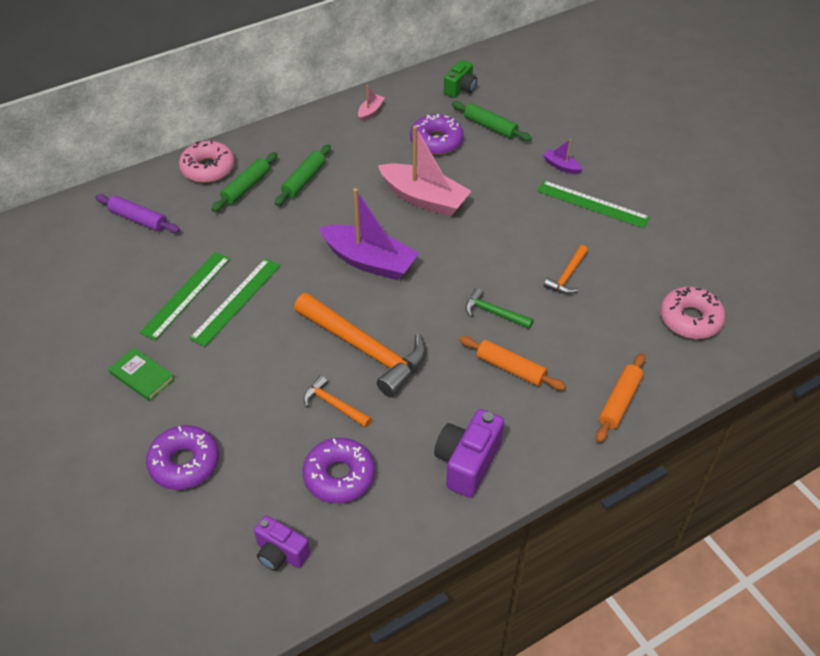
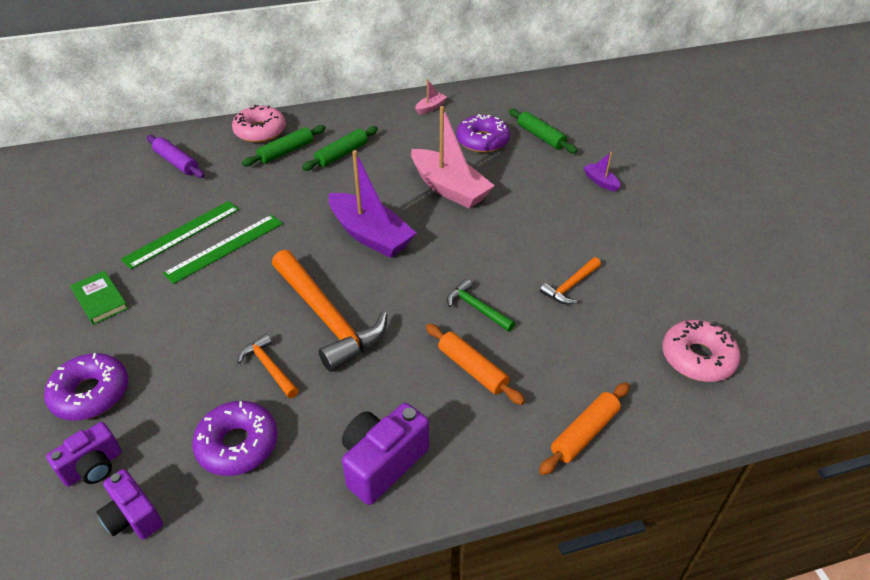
camera: 15 degrees right, 5 degrees down
(223, 523) = (93, 467): none -> purple camera
(460, 89) = (524, 101): green camera -> none
(592, 204) = (622, 221): green ruler -> none

